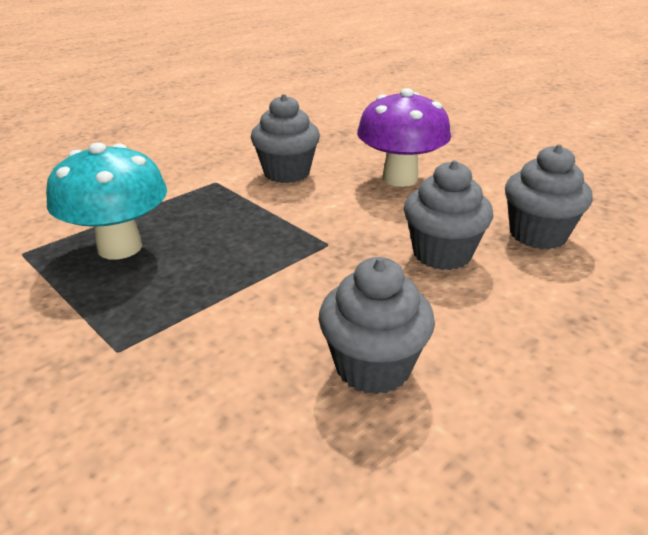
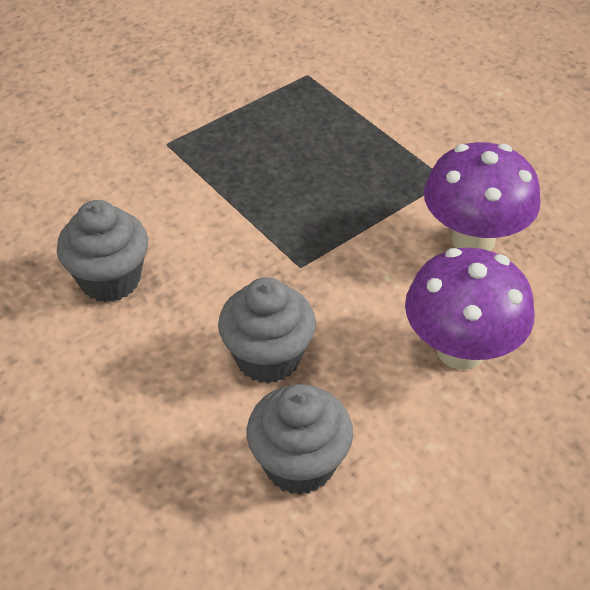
camera: 95 degrees right, 15 degrees up
(120, 247) = (309, 127): turquoise mushroom -> none
(286, 173) = (473, 239): grey cupcake -> purple mushroom

